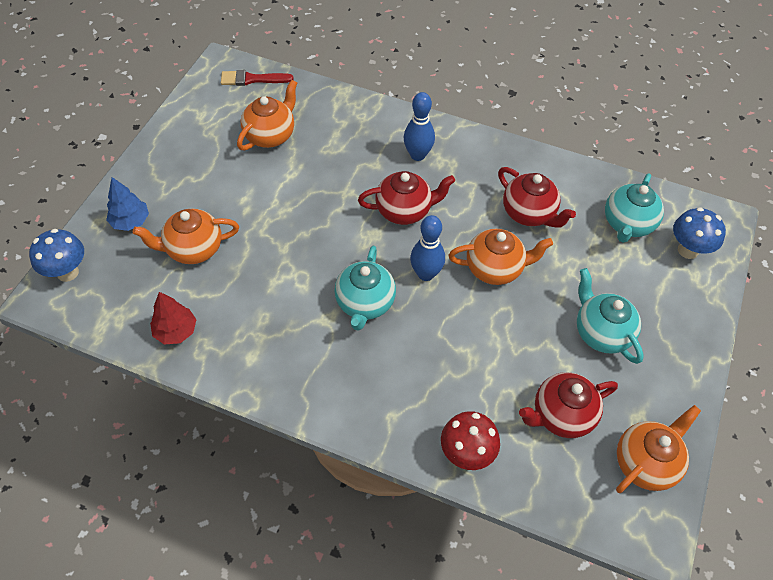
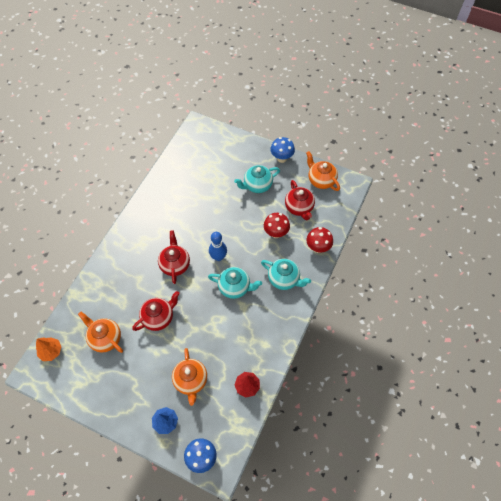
camera: 85 degrees left, 5 degrees up
(252, 79) = (51, 351): red brush -> orange tree
(417, 155) = (135, 255): blue bowling pin -> none
(491, 370) = (276, 233): none -> red mushroom
(495, 268) = (217, 225): orange teapot -> none
(529, 213) = (184, 205): red teapot -> red teapot (158, 317)
(627, 224) = (195, 163): turquoise teapot -> turquoise teapot (284, 279)
(688, 250) = (213, 142): blue mushroom -> blue mushroom (281, 158)

